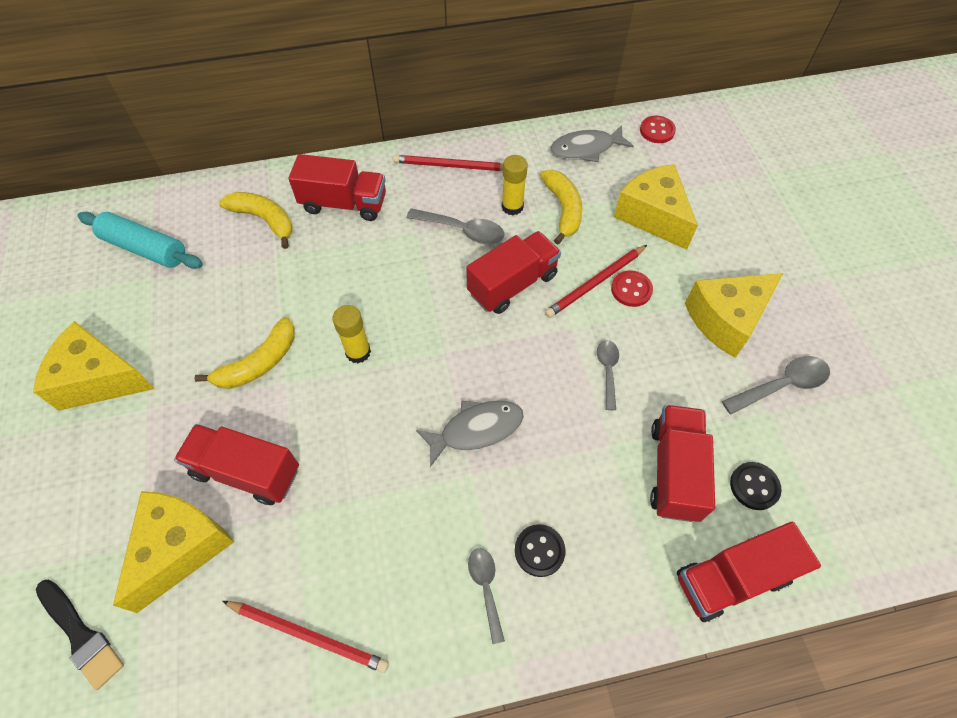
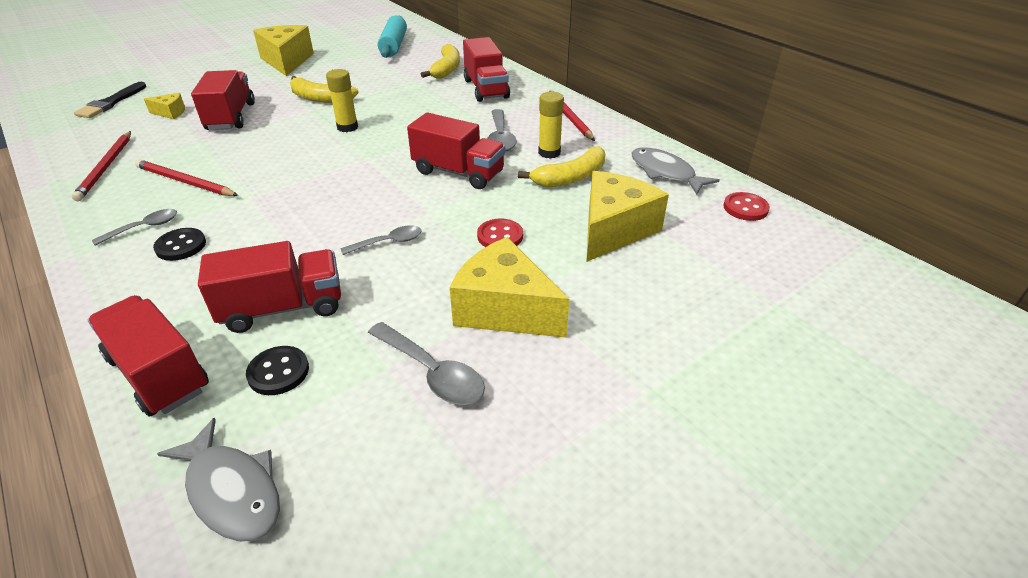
camera: 65 degrees right, 20 degrees down
(181, 547) = (170, 113): yellow cheese -> yellow cheese, size x0.47
(476, 429) = (294, 190): grey fish -> grey fish (232, 491)
(595, 283) = (492, 214): red pencil -> red pencil (185, 182)

